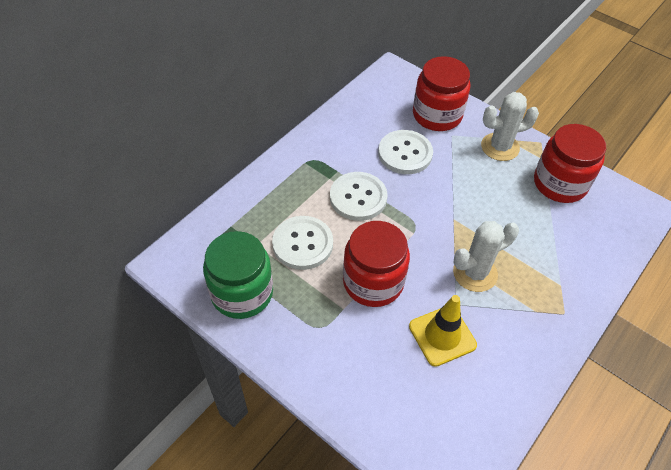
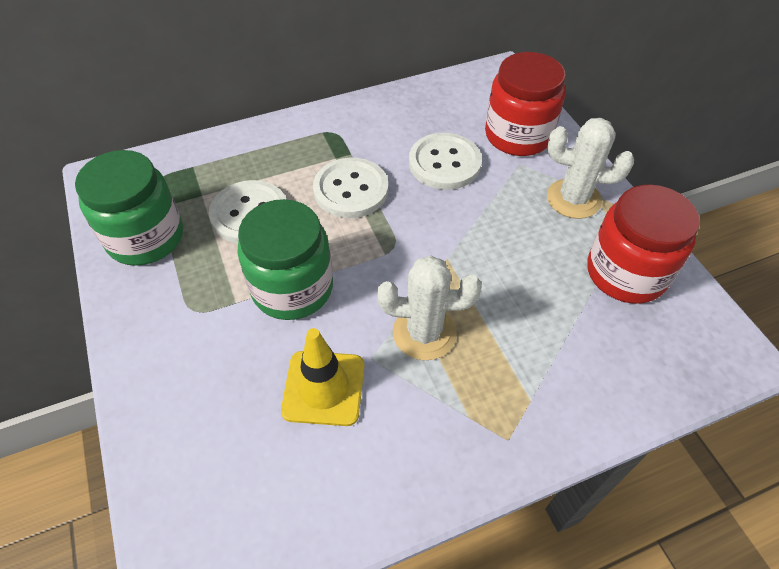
camera: 30 degrees right, 0 degrees up
(373, 282) = (292, 288): red jar -> green jar

